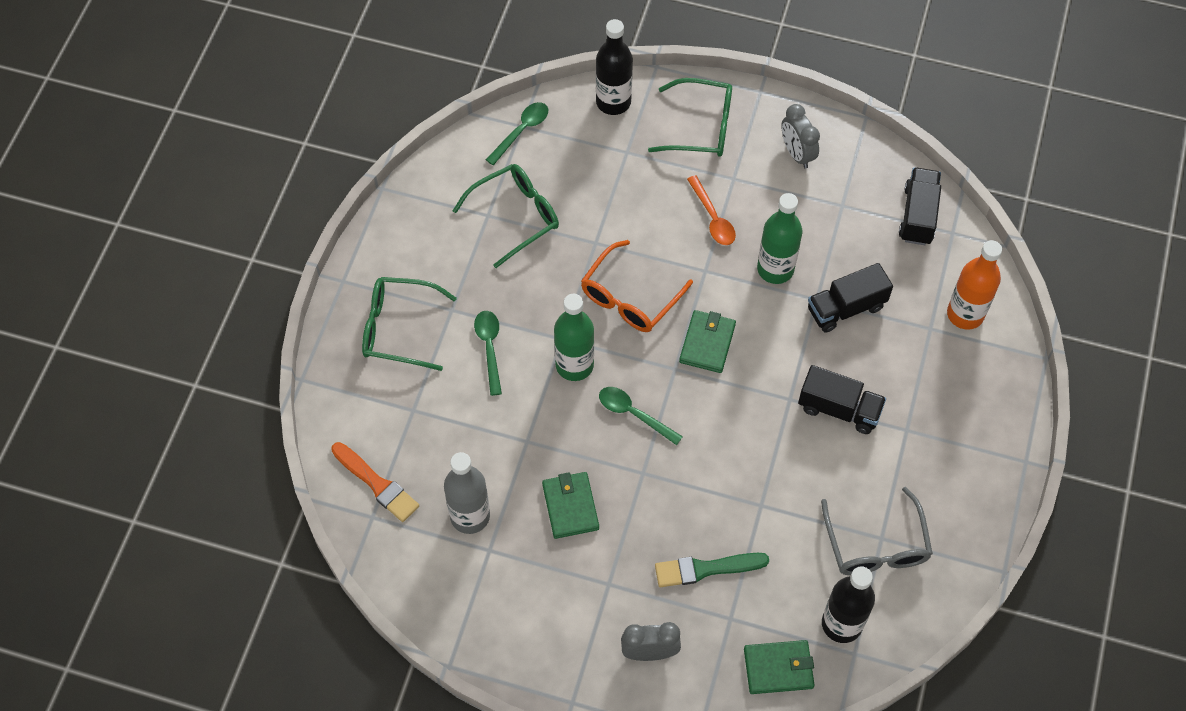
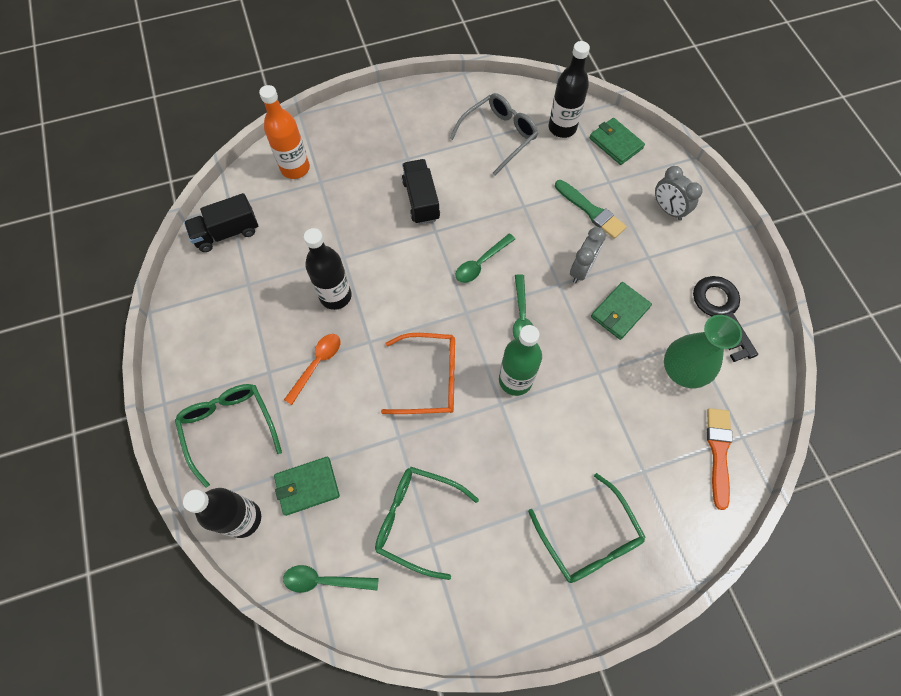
camera: 125 degrees left, 5 degrees up
(470, 516) = (682, 370): grey bottle -> green vase
(489, 348) = (549, 451): green spoon -> green spoon (481, 263)
(496, 604) = (722, 312): none -> black key
(707, 343) = (430, 304): green wallet -> green wallet (307, 486)
(775, 269) = (335, 296): green bottle -> black bottle
(797, 154) = (216, 340): grey clock -> grey clock (581, 270)
(846, 308) = (338, 236): black truck -> none

